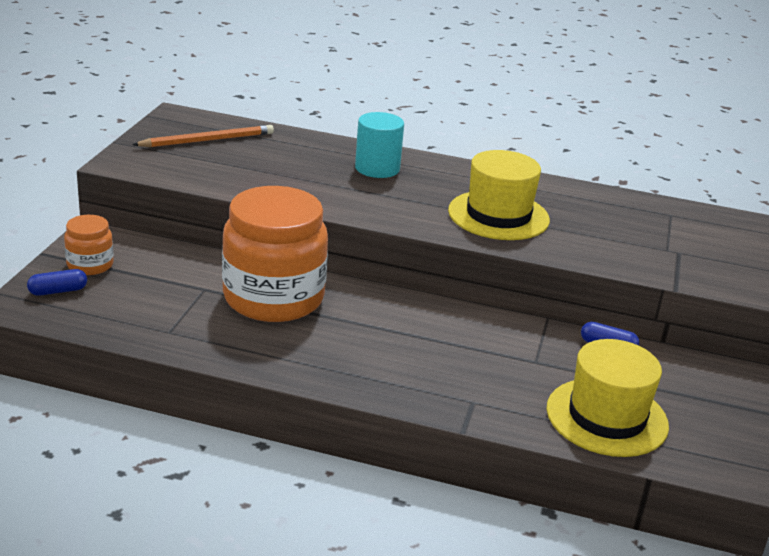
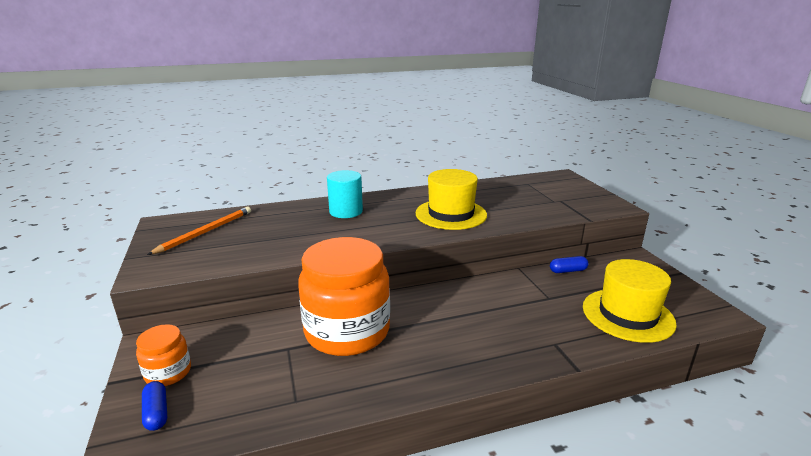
camera: 30 degrees left, 5 degrees down
(58, 291) = (156, 413): blue capsule -> blue capsule turned 60 degrees counterclockwise

